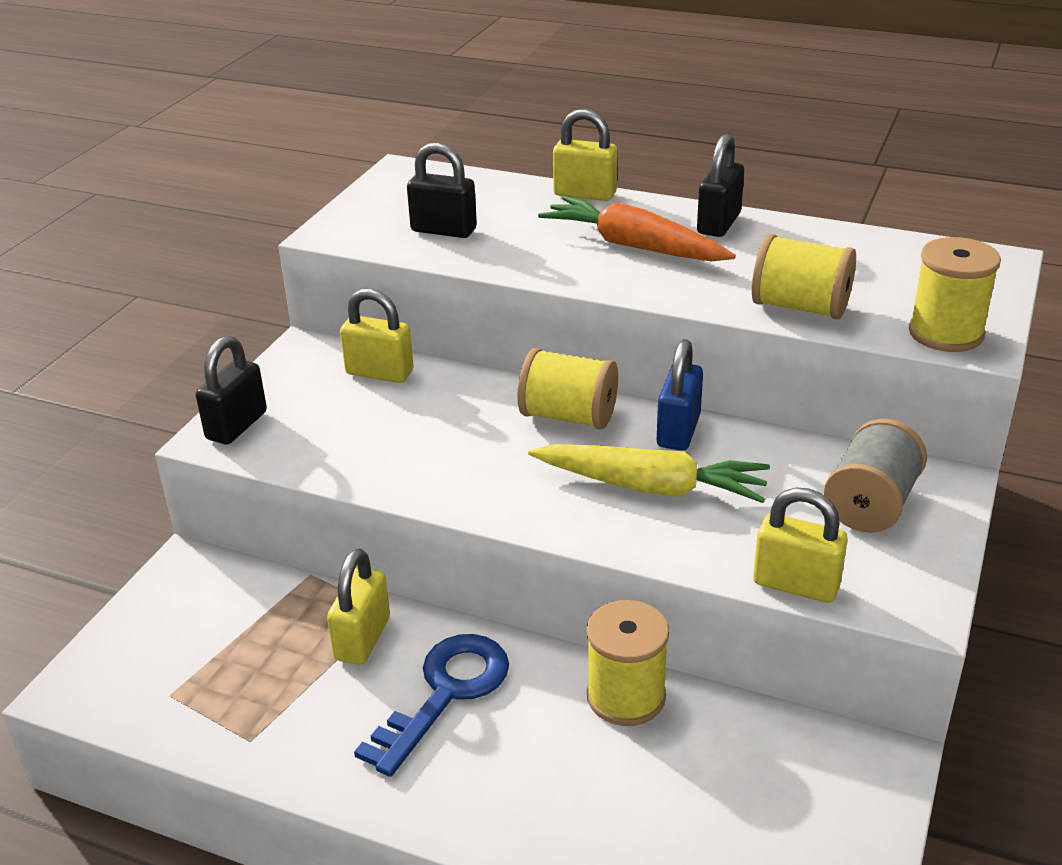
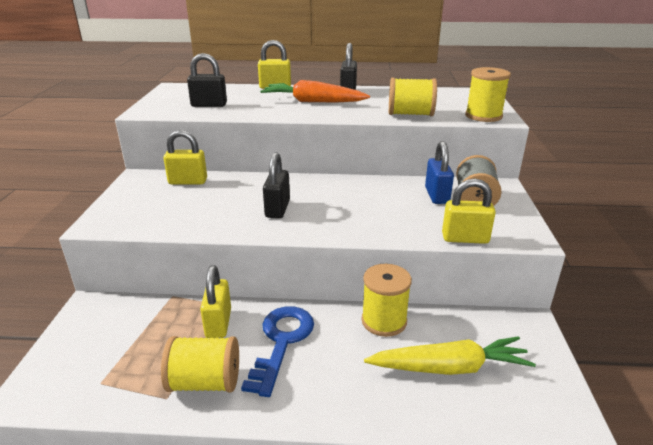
camera: 20 degrees left, 5 degrees down
(236, 426) = (110, 216): black padlock -> black padlock (277, 209)
(568, 416) = (302, 186): yellow spool -> yellow spool (205, 382)
(651, 487) = (364, 209): yellow carrot -> yellow carrot (449, 367)
(678, 431) = (362, 184): blue padlock -> blue padlock (437, 195)

